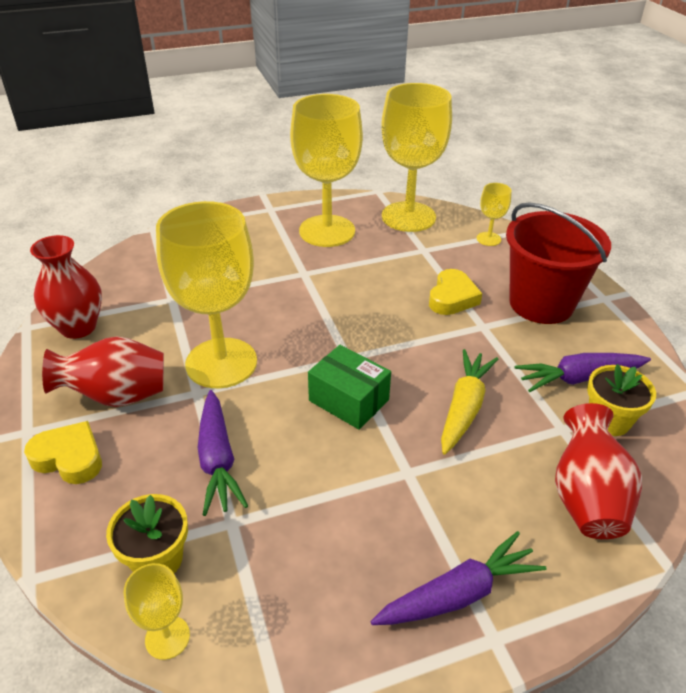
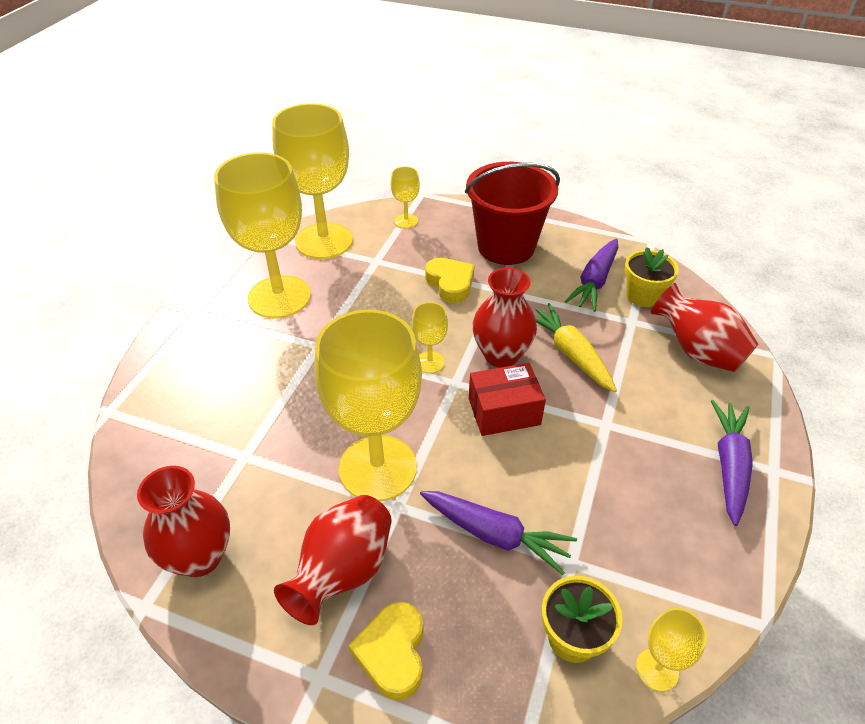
camera: 50 degrees left, 5 degrees up
(69, 458) = (392, 653): yellow heart -> yellow heart turned 60 degrees counterclockwise
(349, 400) = (504, 411): green box -> red box
(352, 333) = (430, 362): none -> yellow goblet
(409, 367) = (501, 355): none -> red vase

